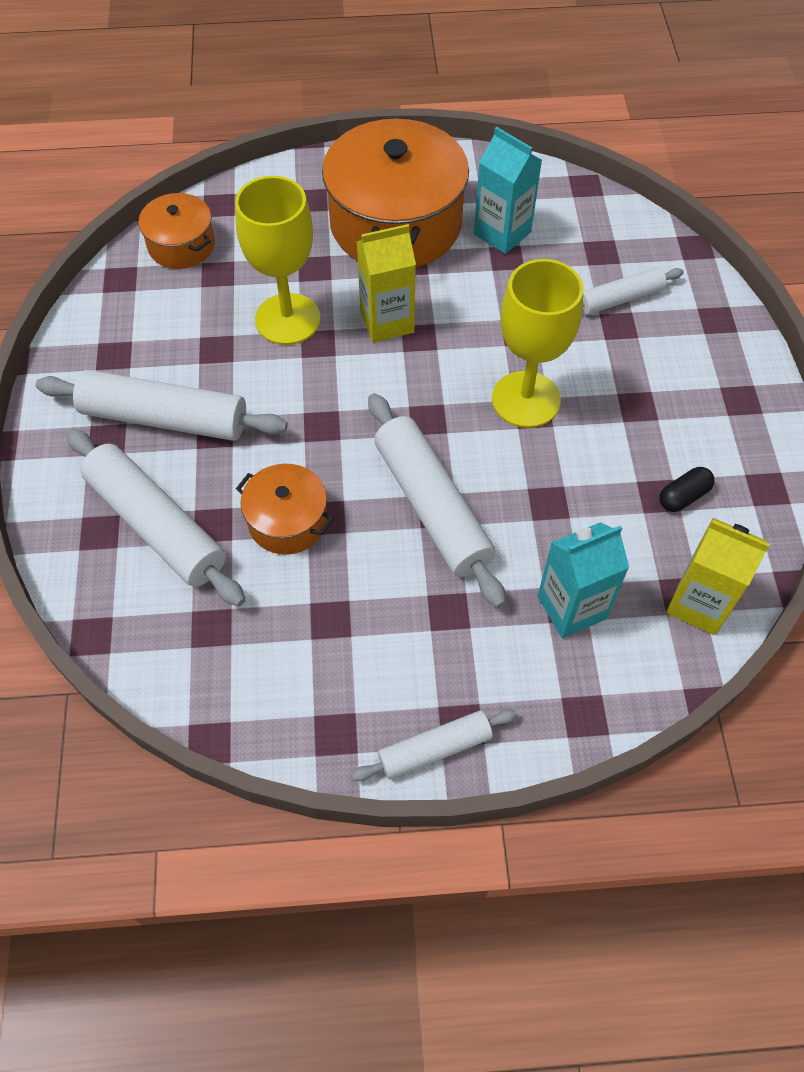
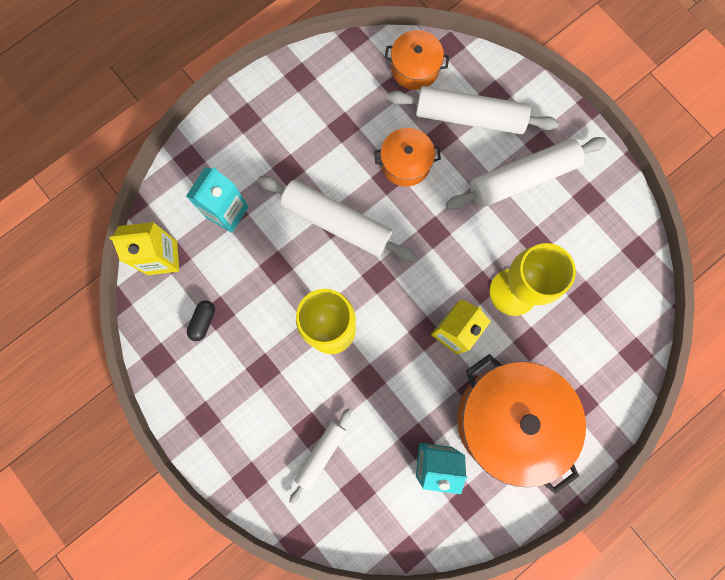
camera: 145 degrees right, 20 degrees up
(181, 245) = (627, 303): orange pot -> orange pot (415, 68)
(434, 749) = (249, 99): white rolling pin -> none

